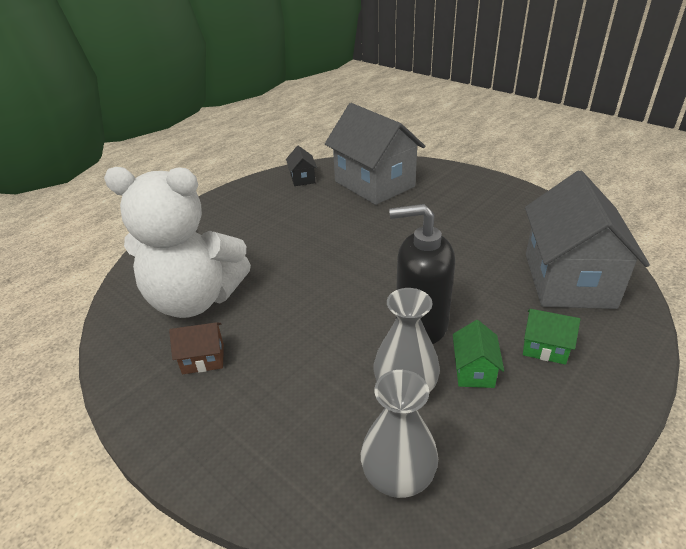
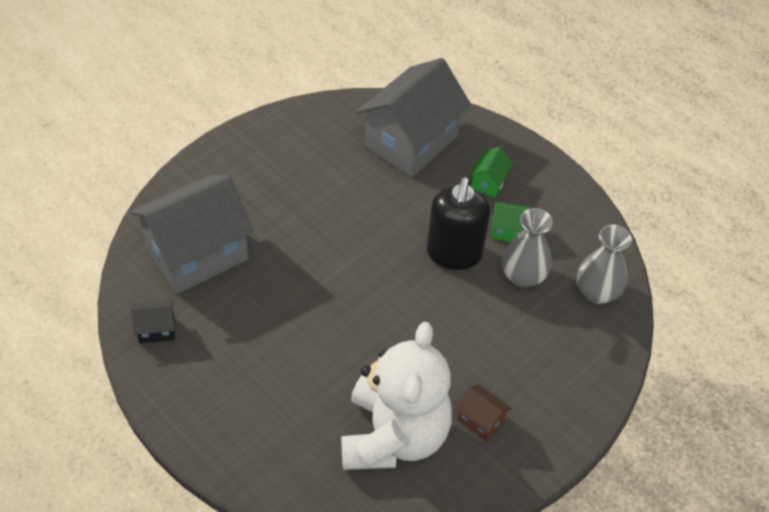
camera: 90 degrees left, 15 degrees up
(203, 359) = (480, 420): brown house -> brown house turned 45 degrees counterclockwise
(568, 280) = (411, 142): grey house -> grey house turned 60 degrees counterclockwise

